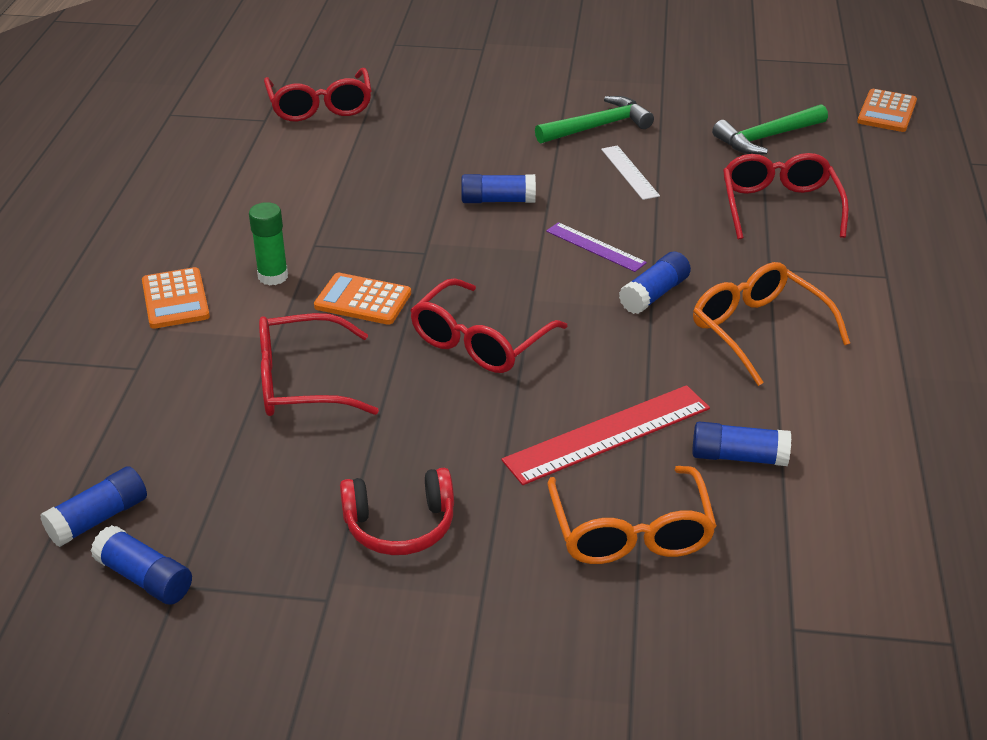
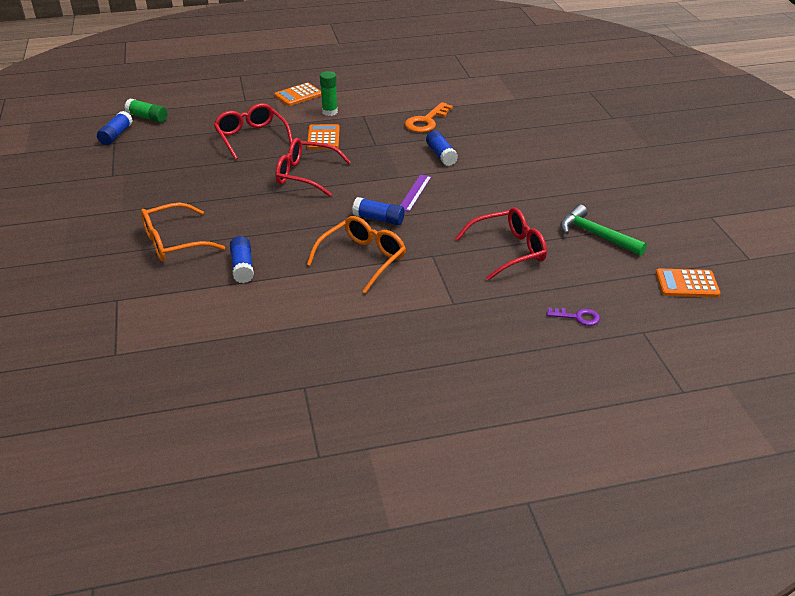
camera: 70 degrees right, 0 degrees up
(98, 518) = (147, 117): blue glue stick -> green glue stick
(320, 106) = (497, 87): red glasses -> none
(383, 190) = (426, 121): none -> orange key
(400, 525) = (161, 182): red headphones -> none
(598, 126) = (552, 171): green hammer -> none
(607, 434) = (246, 224): red ruler -> none
(629, 172) = (506, 190): white ruler -> none
(935, 195) = (577, 317): none -> purple key

